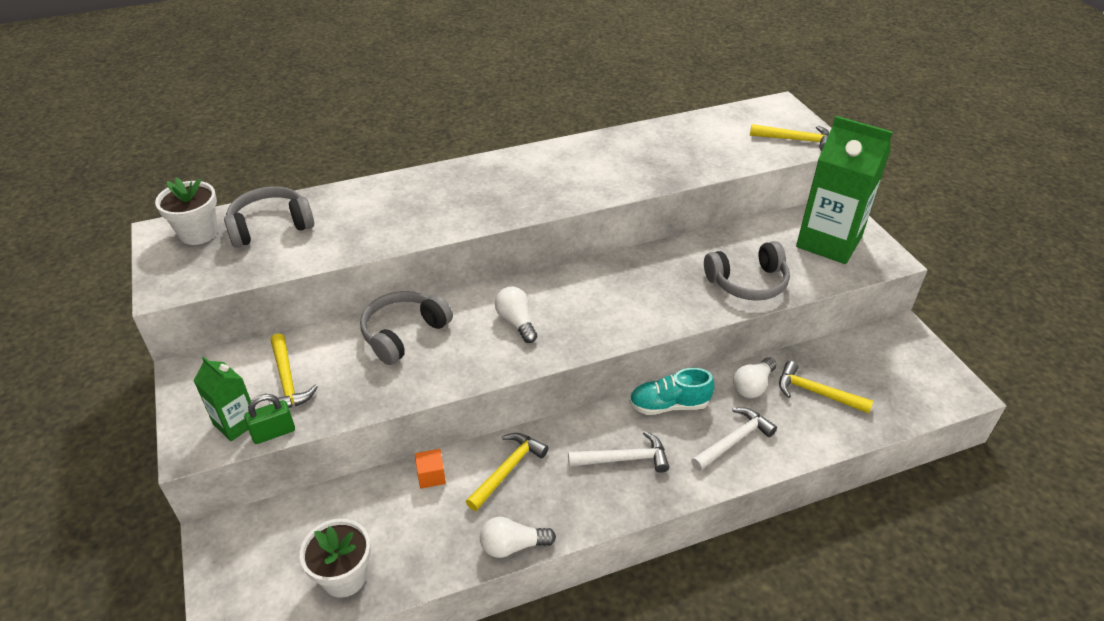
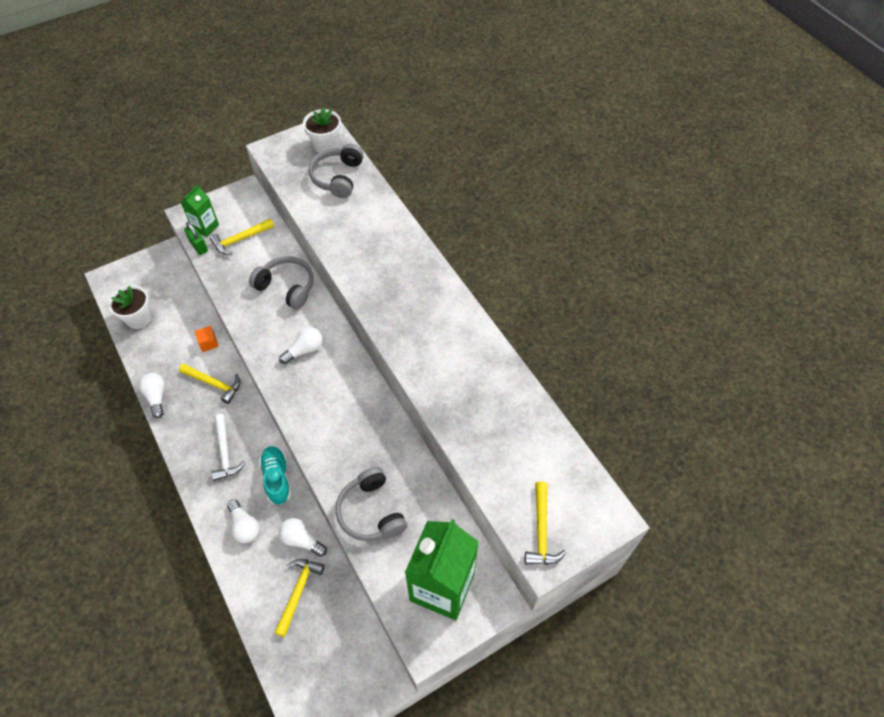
camera: 80 degrees right, 15 degrees up
(270, 226) = (338, 177): grey headphones -> grey headphones turned 135 degrees counterclockwise
(733, 440) = (244, 526): white hammer -> white light bulb

